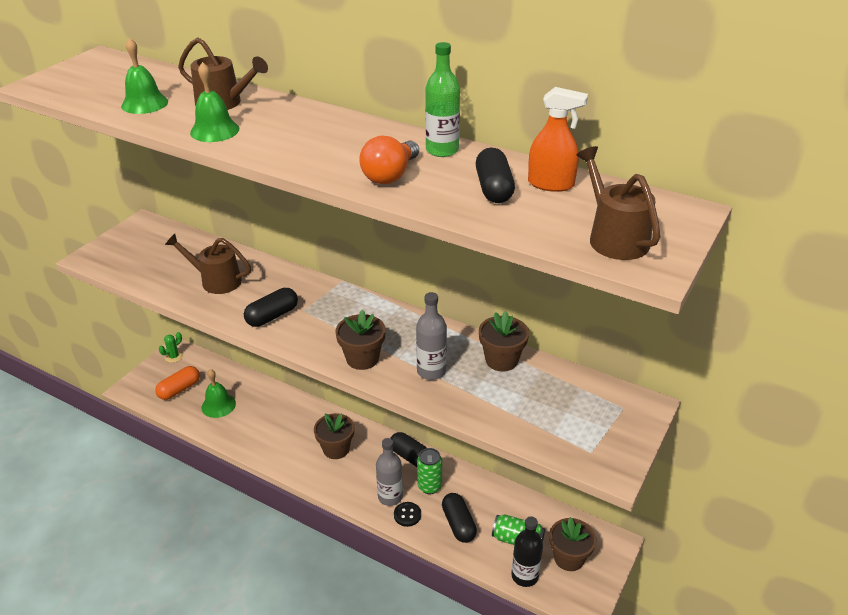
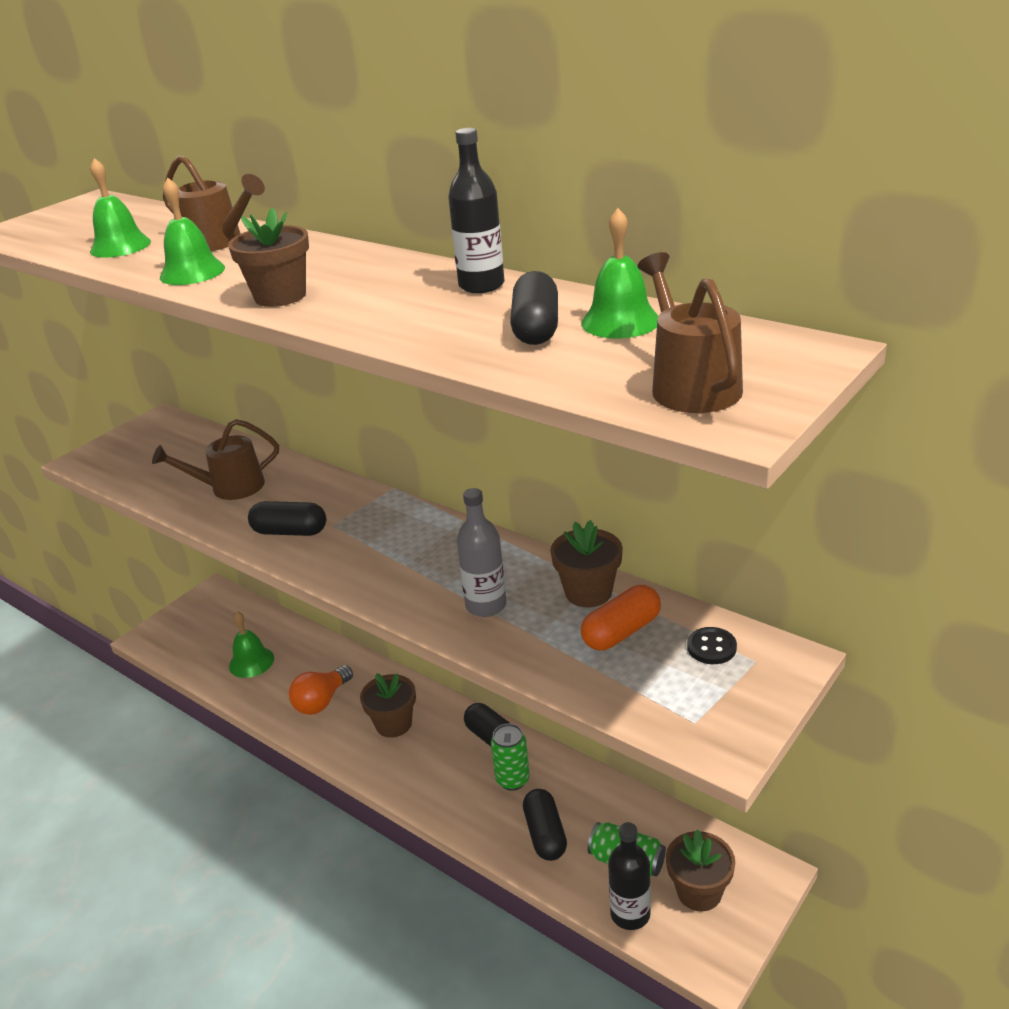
camera: 10 degrees right, 5 degrees down
(174, 357) = (208, 599): green cactus -> none
(179, 389) = (206, 640): orange capsule -> orange capsule (621, 632)
(216, 281) = (229, 488): brown watering can -> brown watering can turned 45 degrees counterclockwise
(272, 316) = (290, 532): black capsule -> black capsule turned 45 degrees clockwise
(362, 358) = (395, 587): brown flower pot -> brown flower pot (280, 296)
(390, 175) = (398, 316): orange light bulb -> orange light bulb (321, 701)
(390, 497) = (456, 791): grey bottle -> none
(407, 515) = (475, 818): black button -> black button (711, 647)
(442, 150) = (481, 285): green bottle -> black bottle
(551, 184) = (620, 321): orange spray bottle -> green bell

